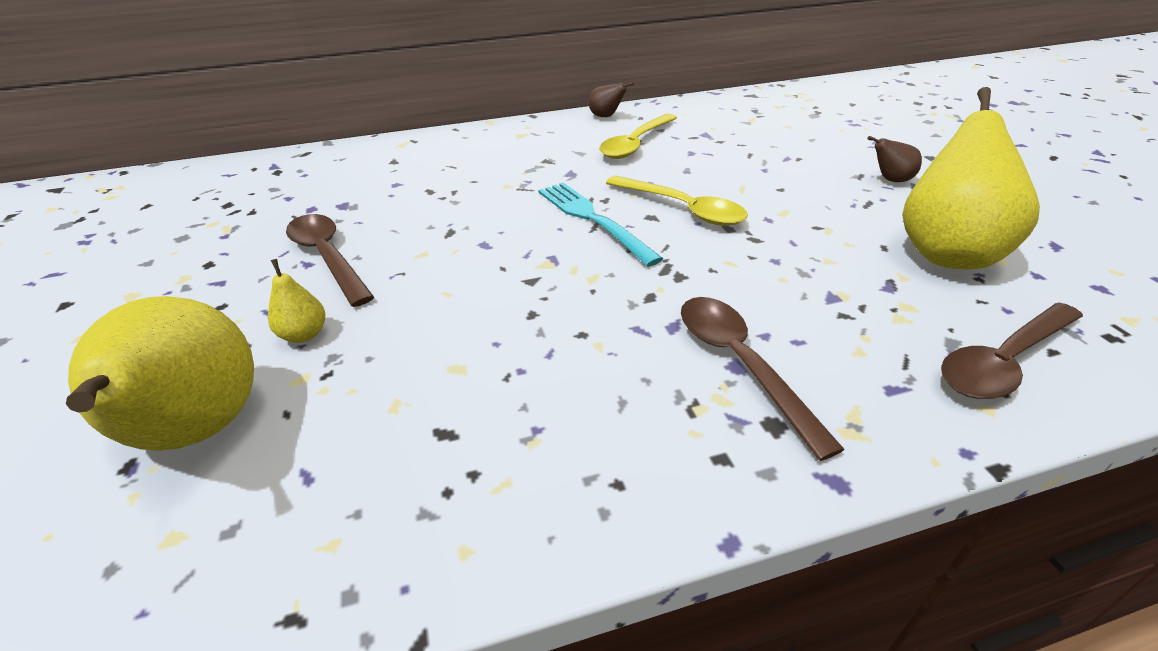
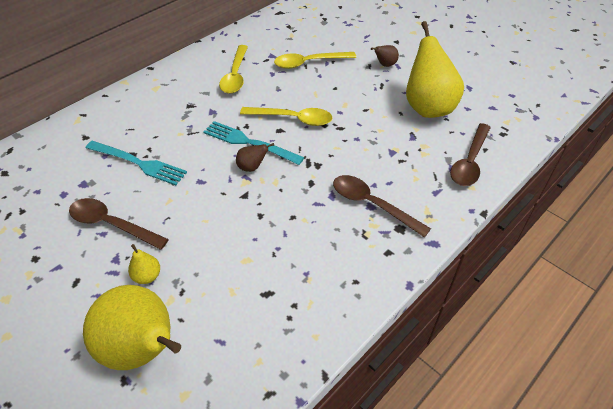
camera: 30 degrees left, 10 degrees up
(426, 202) = (138, 163): none -> turquoise fork
(606, 116) = (201, 56): brown pear -> brown pear (252, 167)
(757, 152) = (308, 63): none -> yellow spoon

